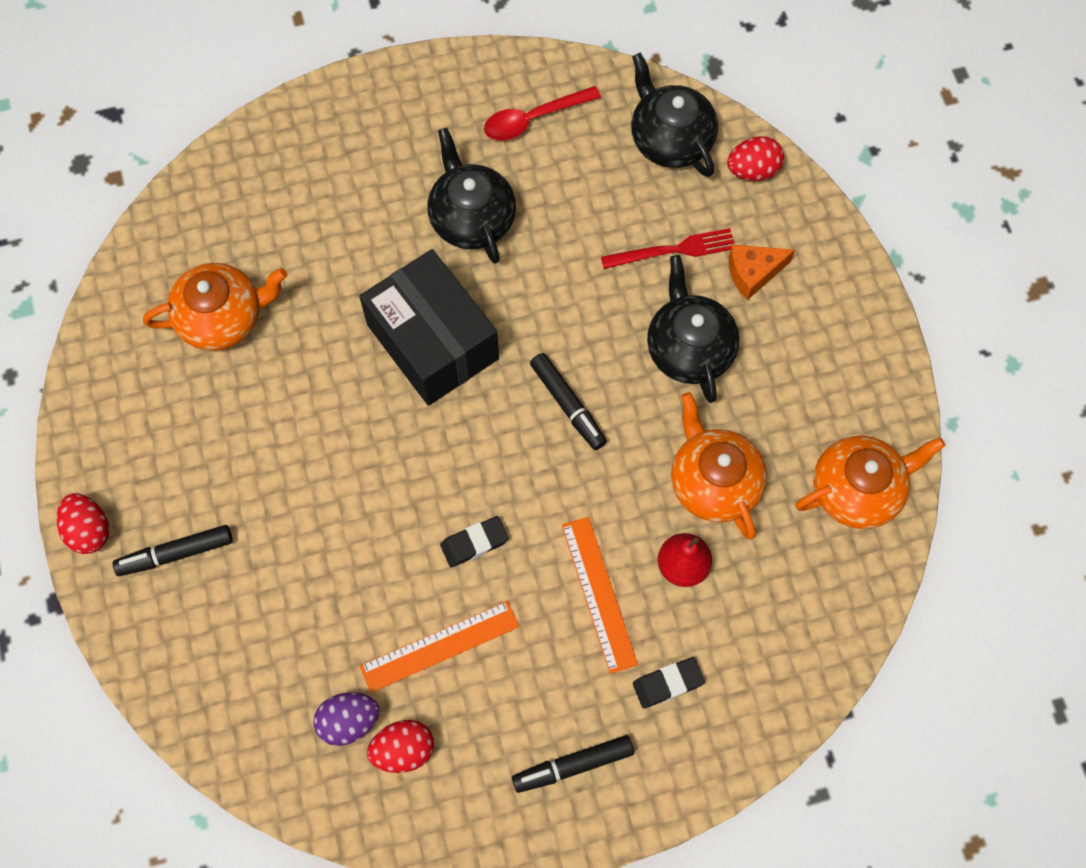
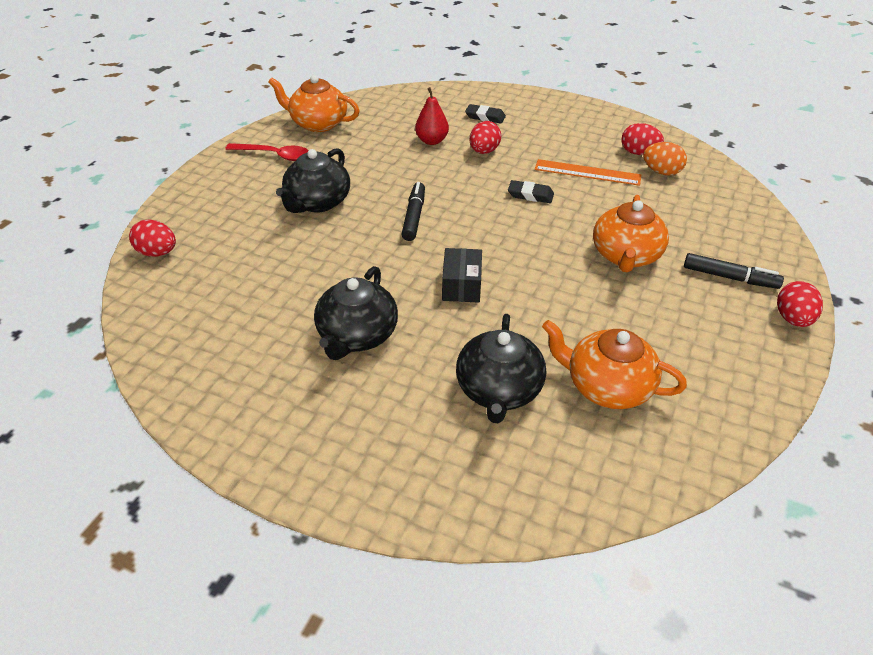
camera: 140 degrees left, 25 degrees down
(349, 722) = (661, 172): purple egg -> orange egg
(433, 341) = (461, 286): black box -> black box, size x0.51
(533, 119) = (235, 370): red spoon -> red spoon (275, 155)
(573, 765) = (557, 117): black marker -> none
(599, 594) = (484, 151): orange ruler -> red egg
(670, 139) = (173, 298): black teapot -> black teapot (498, 390)
(673, 250) = (261, 245): red fork -> none
(713, 482) = (378, 156): orange teapot -> orange teapot (625, 256)
(753, 273) = (237, 211): orange cheese -> none

